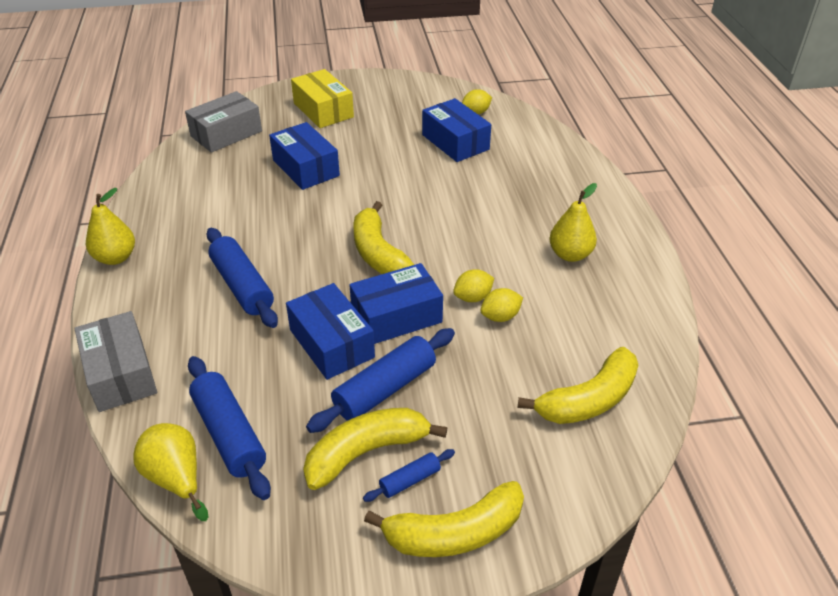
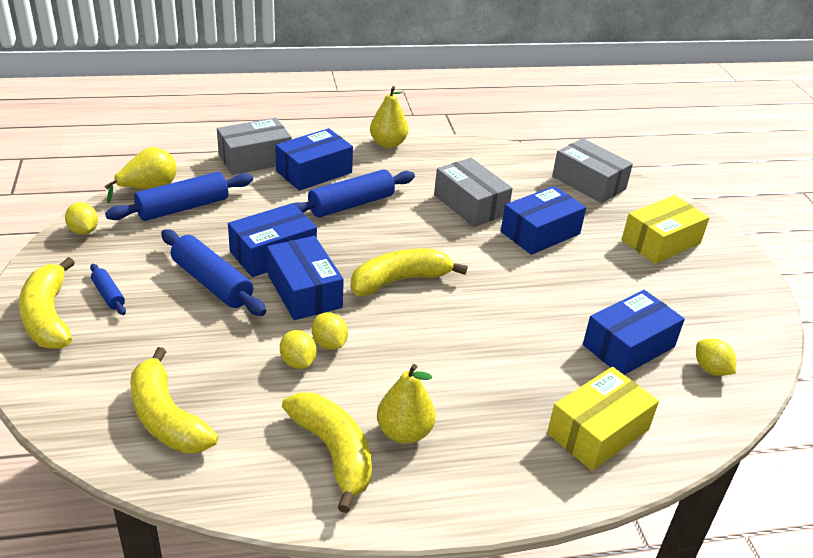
camera: 85 degrees right, 5 degrees down
(166, 317) = (314, 172): none -> blue box
(254, 205) = (470, 205): none -> grey box
(273, 535) = (84, 231): none -> yellow lemon
(366, 452) = (145, 272): yellow banana -> yellow banana (333, 452)
(547, 166) = (598, 431): none -> yellow box

